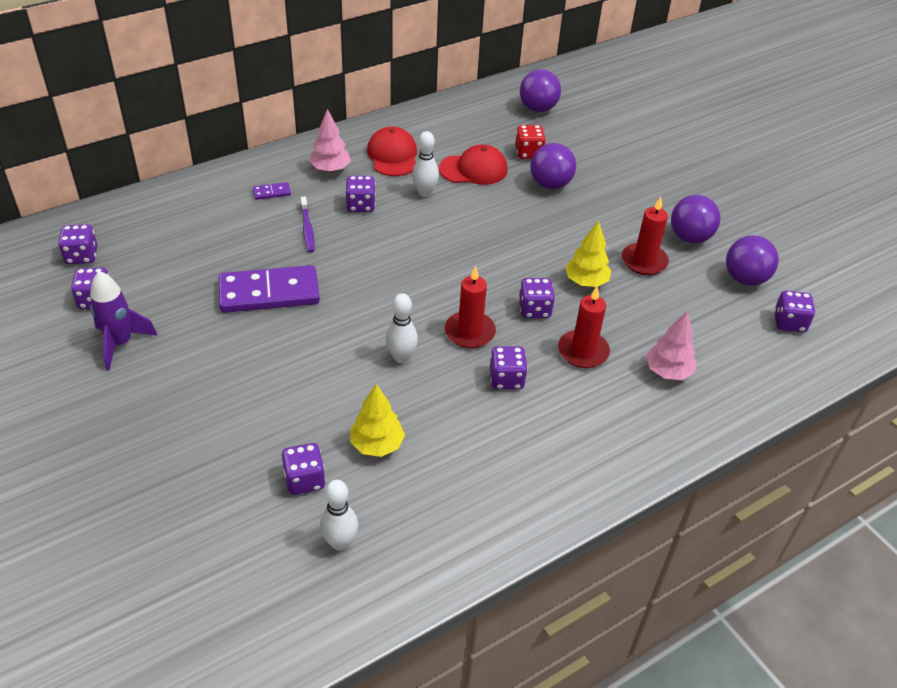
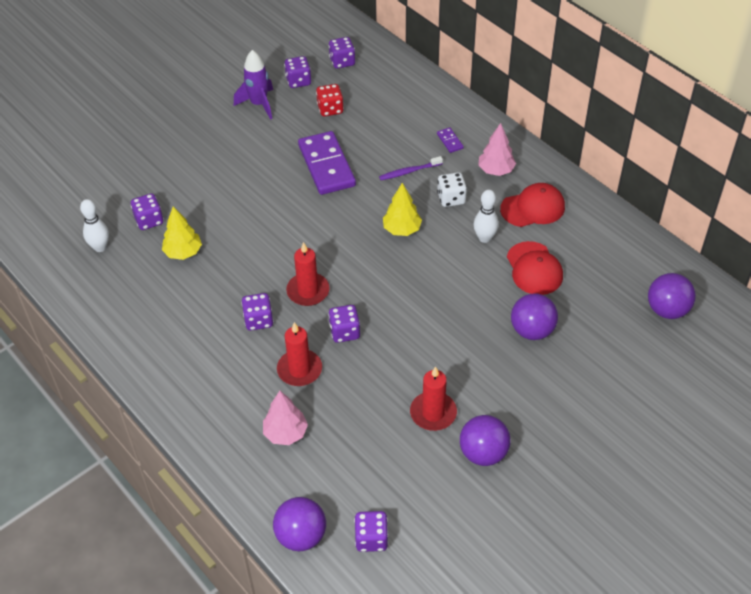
camera: 85 degrees right, 5 degrees up
(360, 205) = (451, 198): purple dice -> white dice
(401, 357) = (272, 253): white bowling pin -> none
(528, 153) = (579, 309): red dice -> red dice (330, 109)
(586, 282) = (391, 367): yellow tree -> yellow tree (401, 229)
(745, 279) = (429, 502): purple ball -> purple ball (301, 536)

